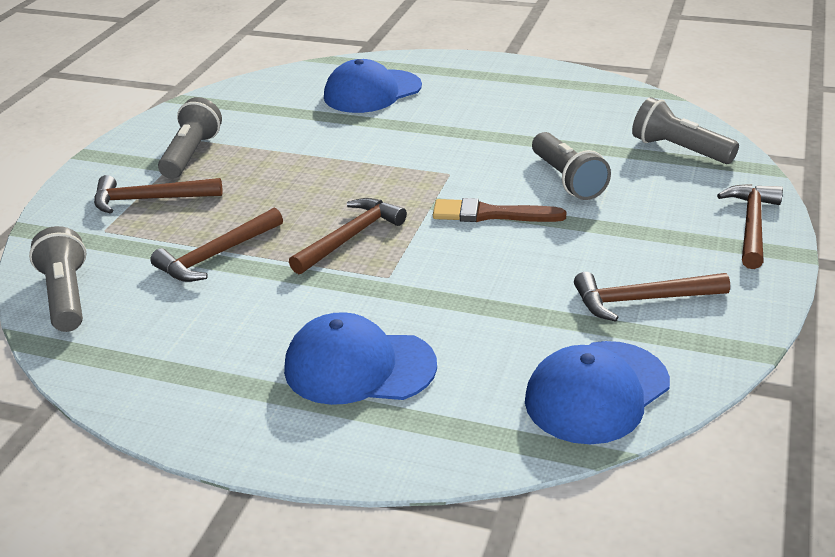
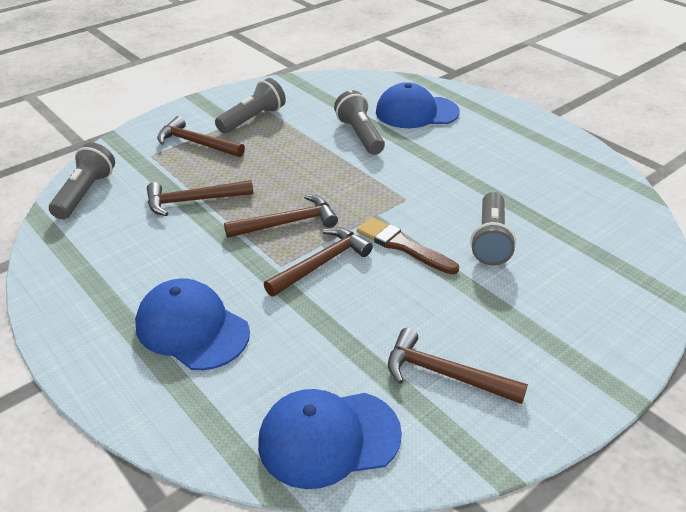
camera: 30 degrees right, 5 degrees up
(679, 150) = (613, 250): grey flashlight -> grey flashlight (360, 135)
(751, 225) = (610, 349): brown hammer -> brown hammer (321, 263)

